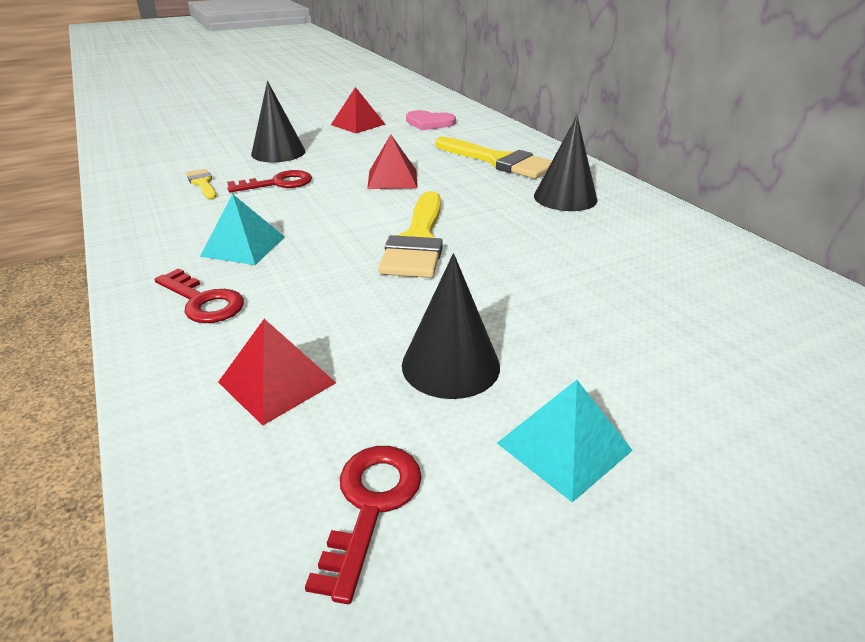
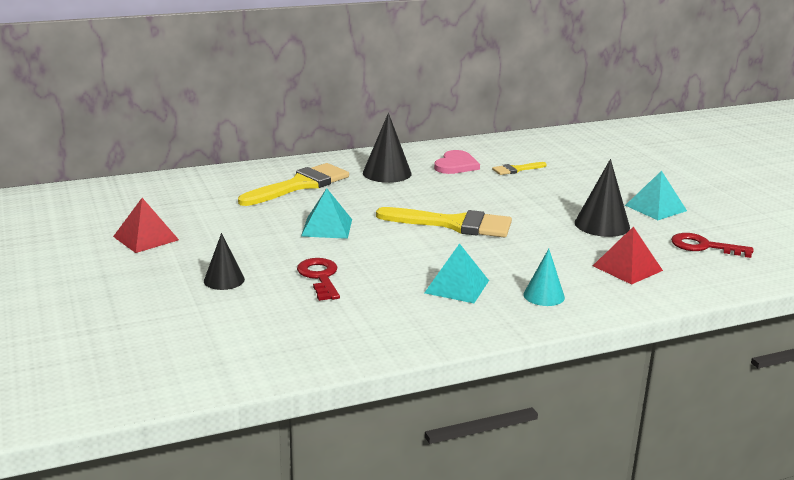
camera: 85 degrees left, 10 degrees down
(202, 183) = (305, 316): yellow brush -> yellow brush (516, 169)
(203, 302) = (544, 296): red key -> turquoise cone
(278, 152) = (224, 280): black cone -> black cone, size x0.65
(392, 179) = (327, 227): red pyramid -> turquoise pyramid
(429, 123) = (166, 203): pink heart -> pink heart (456, 165)

